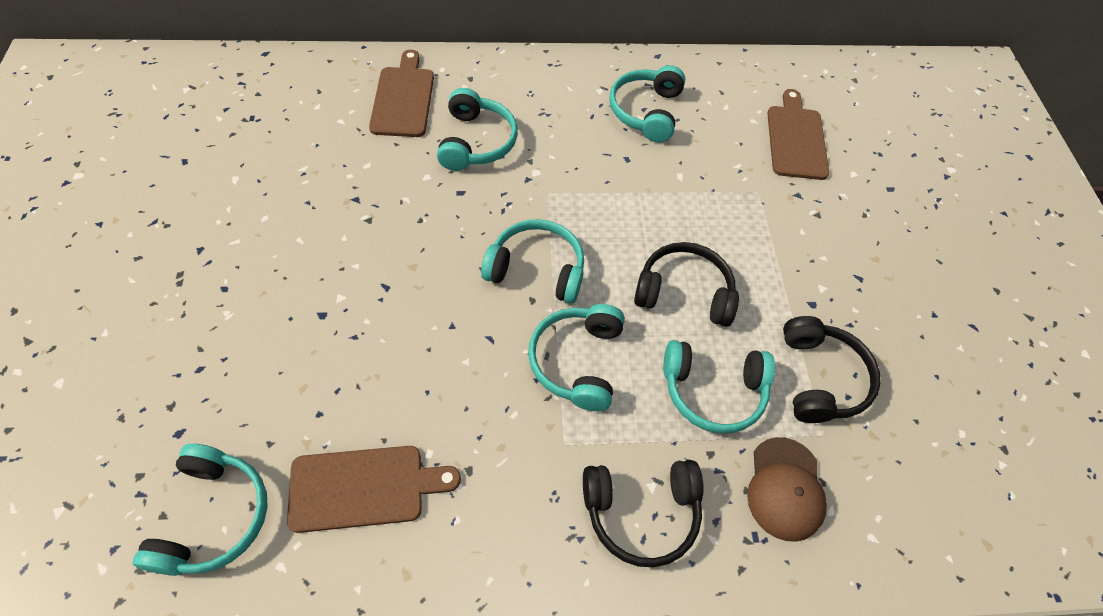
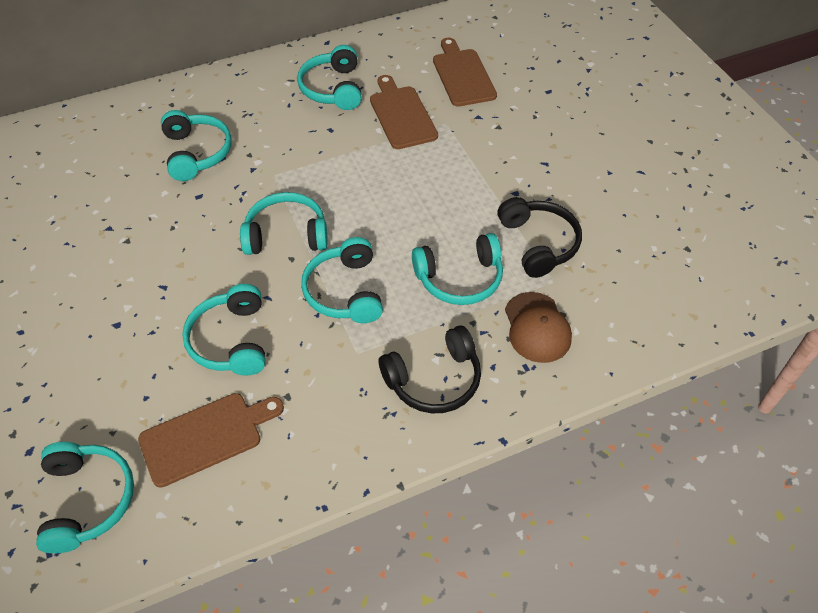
camera: 15 degrees left, 5 degrees down
(403, 98) = (118, 137): brown cutting board -> brown cutting board (401, 115)
(433, 377) = (231, 340): none -> turquoise headphones
(684, 292) = (412, 215): black headphones -> none

